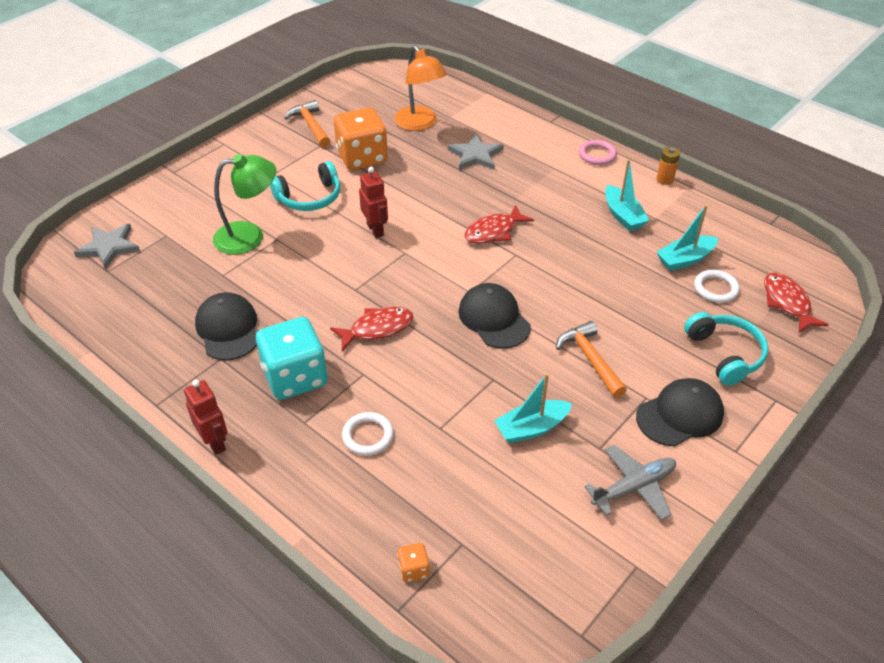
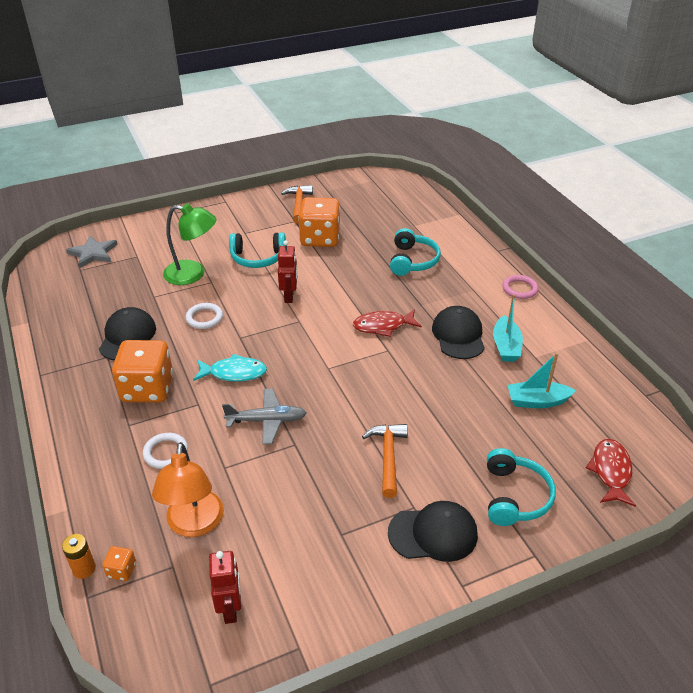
camera: 25 degrees right, 5 degrees down
(215, 442) = (57, 416): red robot -> red robot (230, 609)
(295, 377) = (147, 389): turquoise dice -> orange dice
(377, 329) = (234, 373): red fish -> turquoise fish
(420, 124) = (385, 224): orange lamp -> orange lamp (194, 524)
(475, 155) = (413, 261): grey star -> turquoise headphones
(494, 319) = (331, 396): black cap -> black cap (458, 335)
(531, 428) = (296, 495): turquoise boat -> none
(634, 487) = (346, 579): grey plane -> grey plane (267, 421)
(665, 179) = (568, 327): orange battery -> orange battery (84, 569)
(715, 288) = (548, 436): white ring -> white ring (204, 318)

